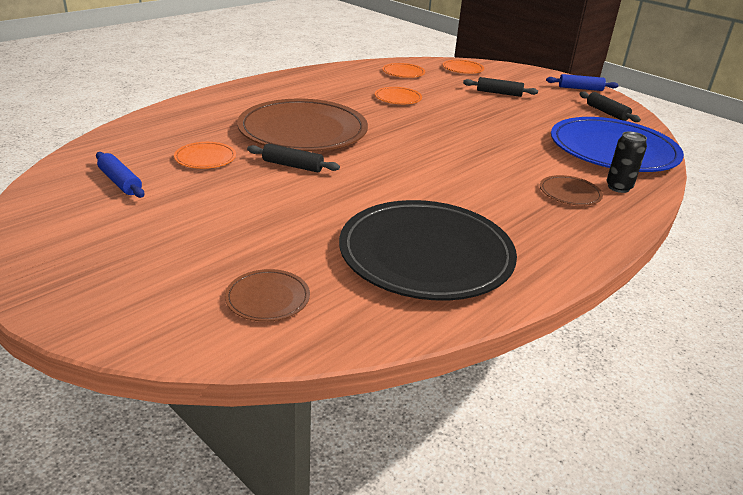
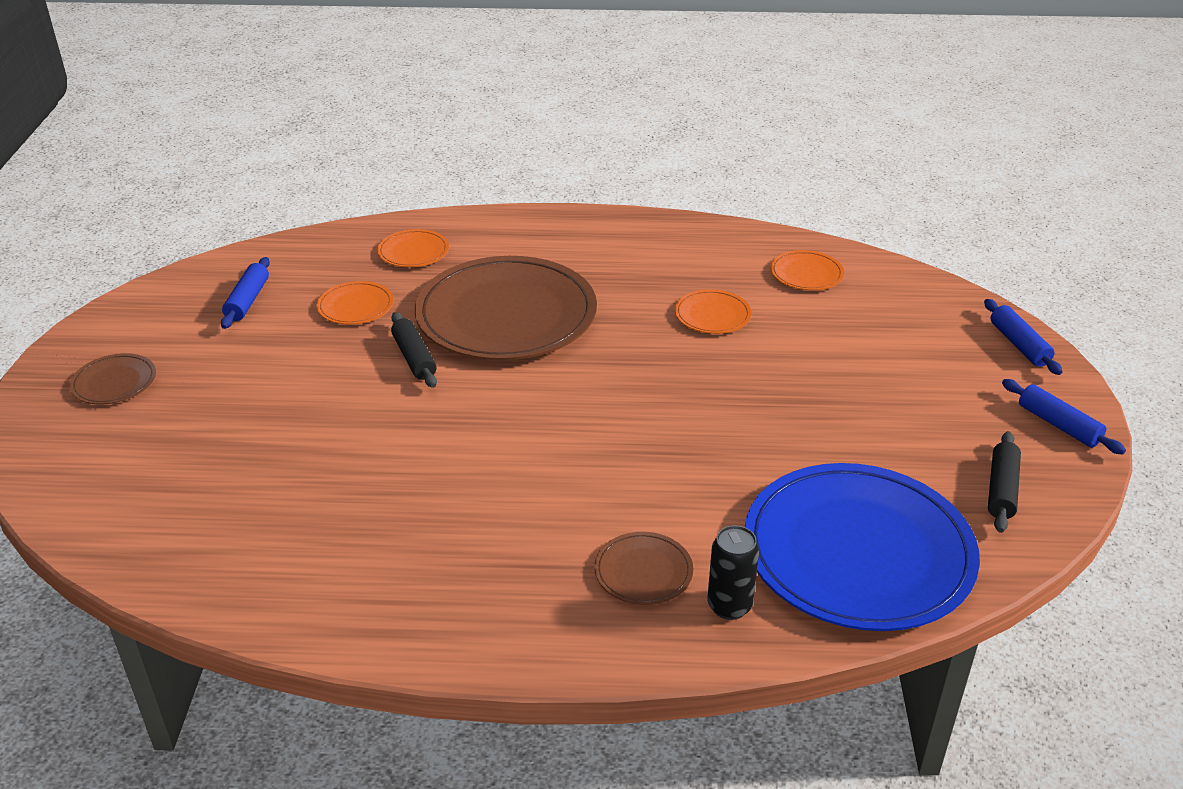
camera: 50 degrees right, 5 degrees up
(267, 298) = (152, 491): brown plate -> brown plate (114, 382)
(426, 254) = (339, 537): black plate -> none
(463, 69) = (918, 302): orange plate -> orange plate (413, 252)
(499, 93) = (885, 371): black rolling pin -> none
(520, 70) = (1019, 345): none -> blue rolling pin

